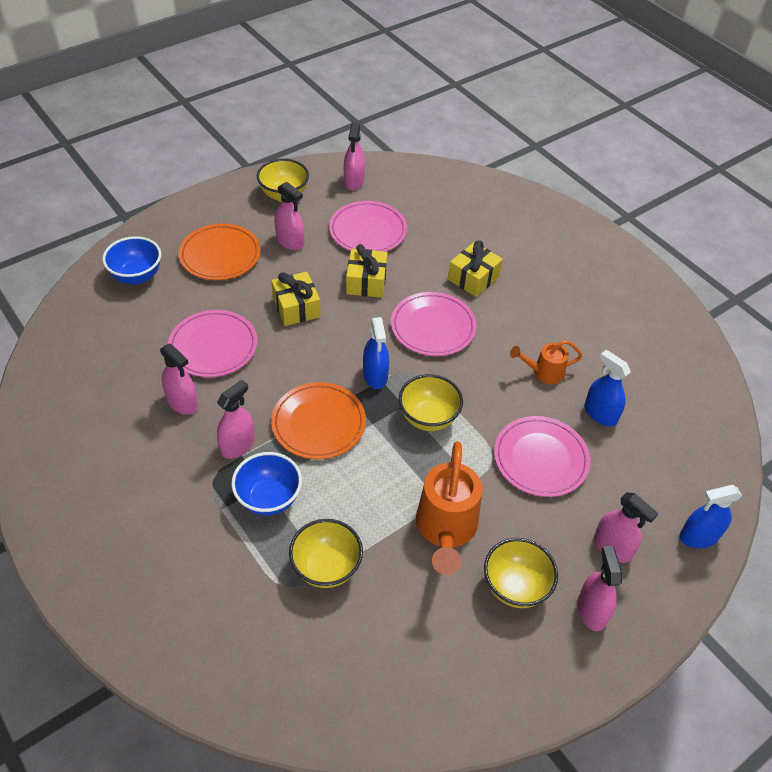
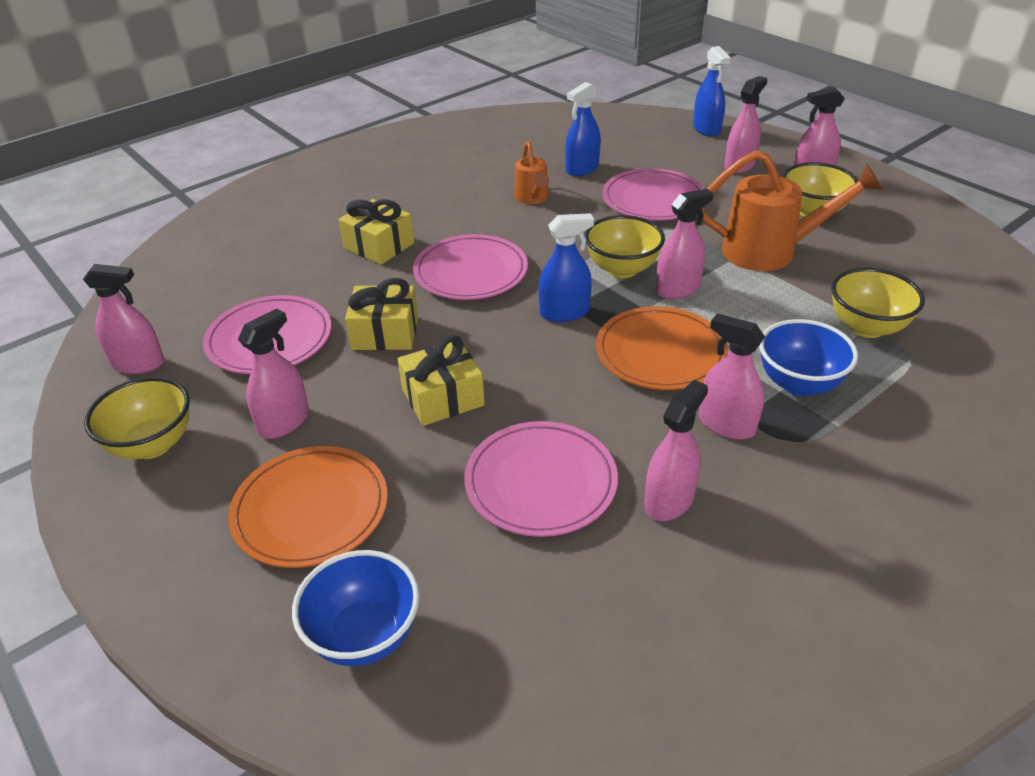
camera: 90 degrees left, 10 degrees down
(396, 449) = (677, 289): none -> pink spray bottle

